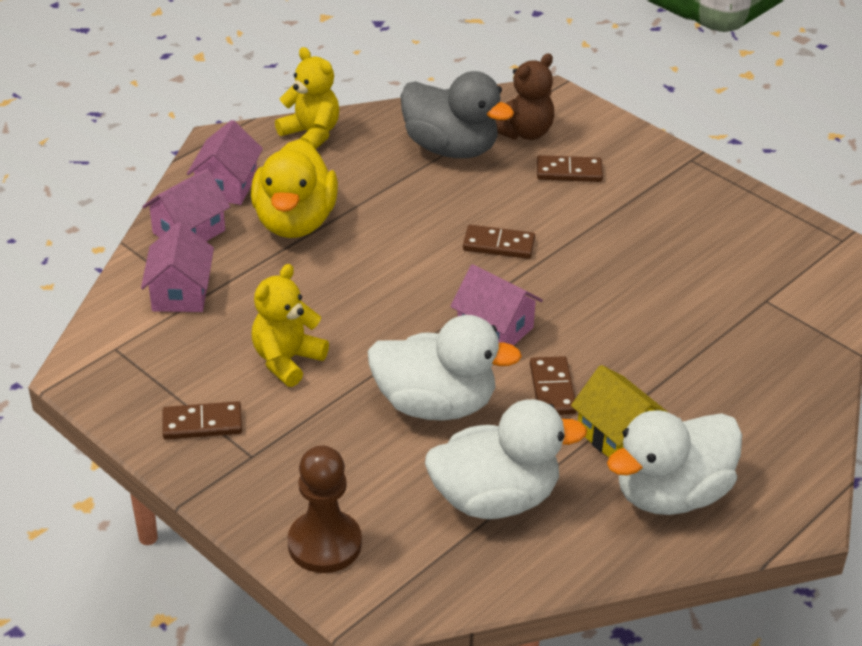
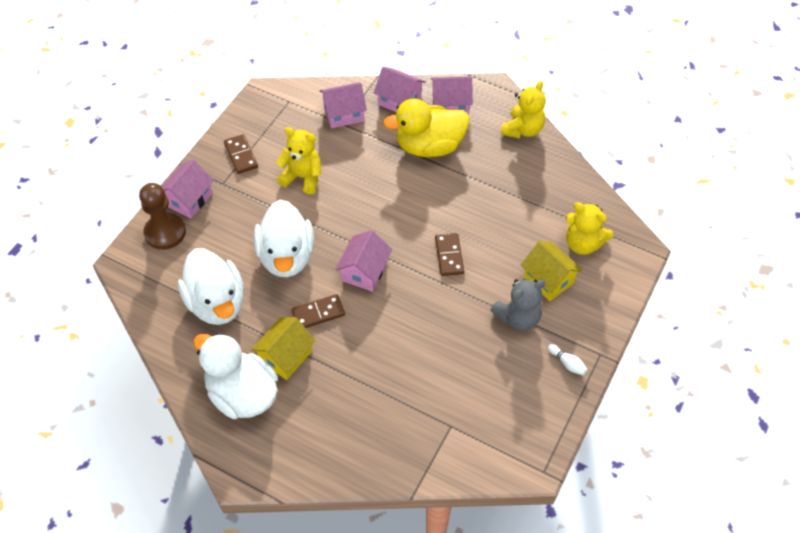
camera: 75 degrees right, 15 degrees up
(266, 503) = (188, 199): none -> pink house
(451, 148) = (543, 206): grey duck -> none
(524, 132) = (583, 244): brown teddy bear -> yellow teddy bear
(569, 172) = (548, 279): brown domino -> yellow house
(619, 209) = (518, 318): none -> grey teddy bear
(697, 187) = (567, 363): none -> white bowling pin

